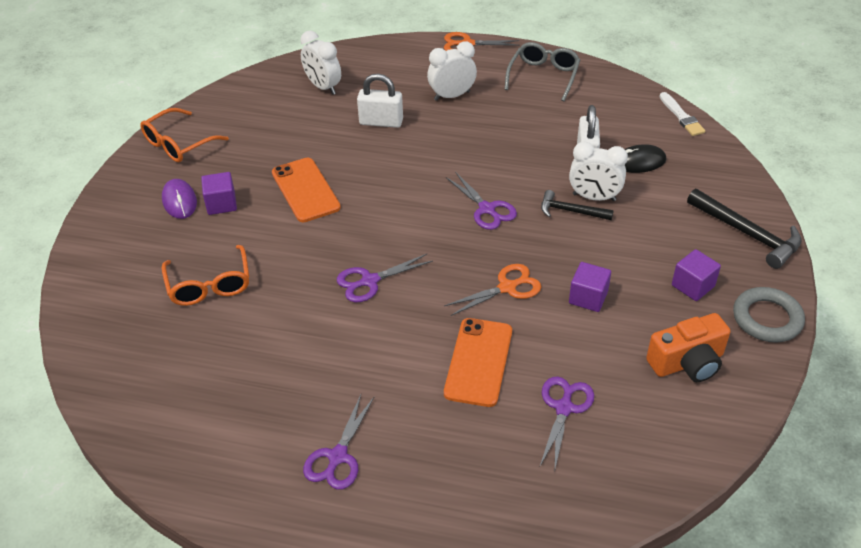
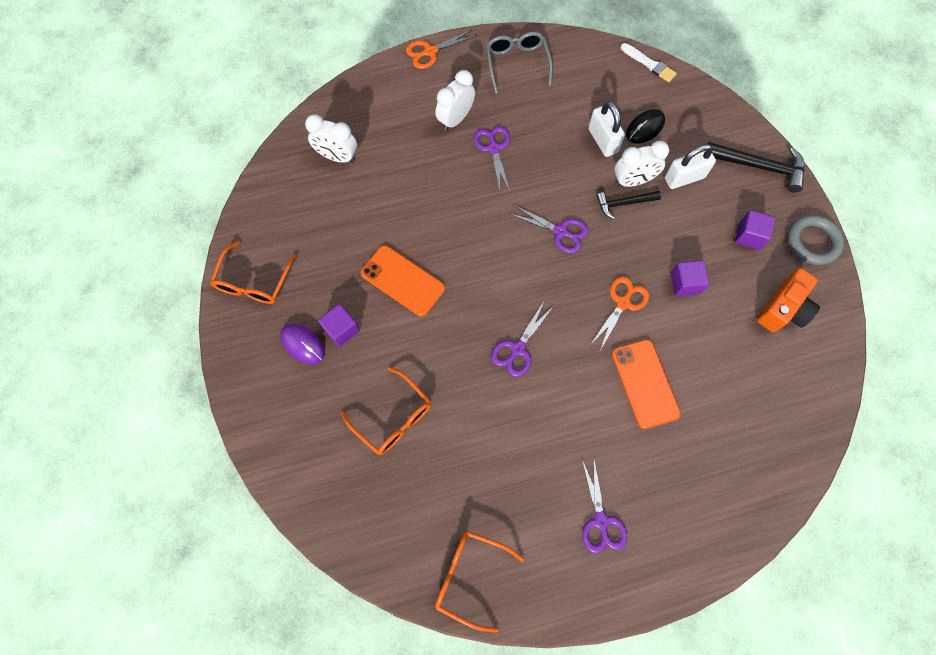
camera: 30 degrees left, 25 degrees up
(170, 440) = (470, 576): none -> orange glasses
(381, 122) = (415, 176): white padlock -> white padlock (684, 178)
(564, 408) = (726, 393): purple scissors -> purple scissors (494, 148)

